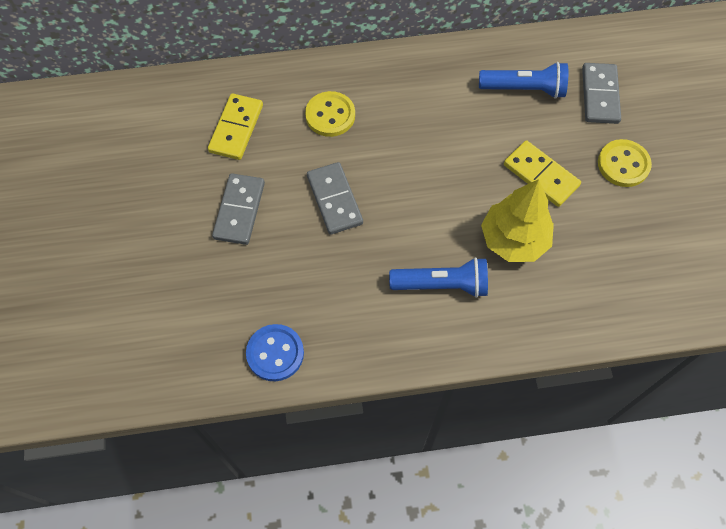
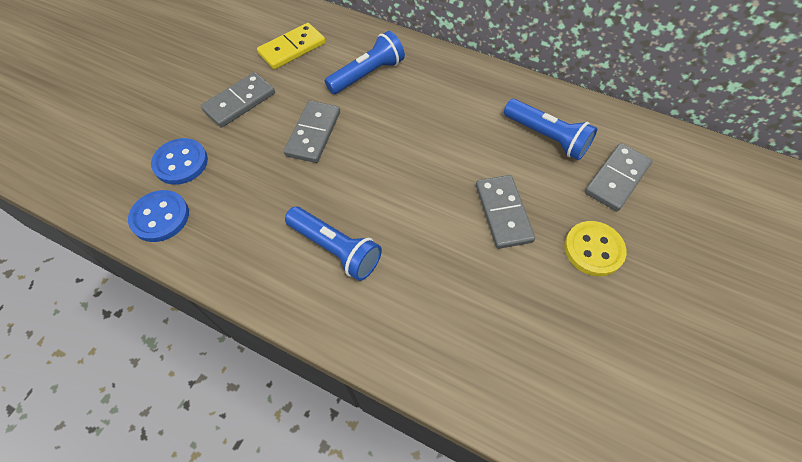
camera: 35 degrees right, 5 degrees down
(243, 298) = (181, 163): none -> blue button
(330, 115) = (367, 74): yellow button -> blue flashlight
(514, 240) = (431, 251): yellow tree -> none
(541, 175) = (503, 213): yellow domino -> grey domino

